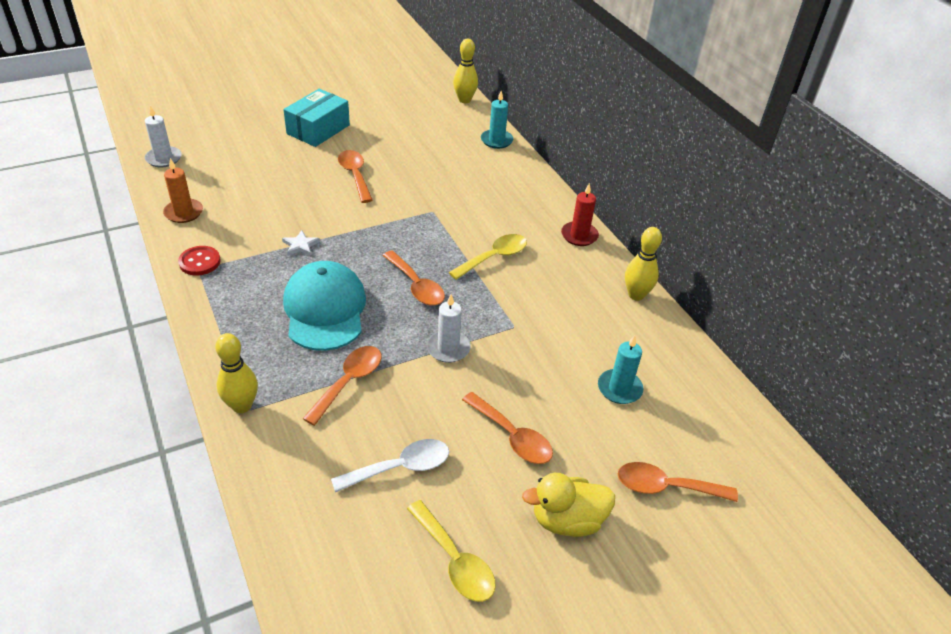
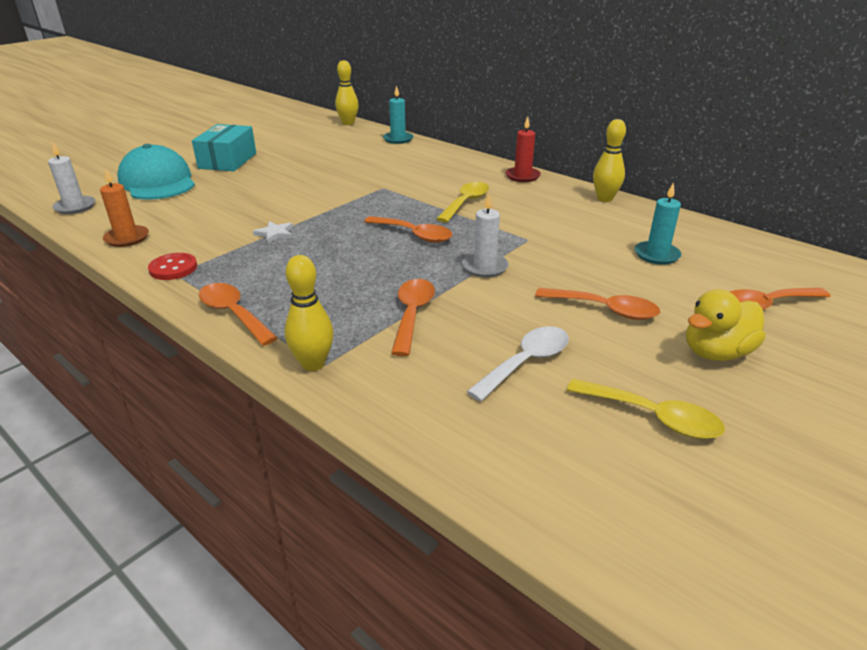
camera: 20 degrees left, 10 degrees down
(325, 309) = (339, 270): turquoise cap -> turquoise cap (157, 182)
(355, 175) = (289, 180): orange spoon -> orange spoon (233, 314)

